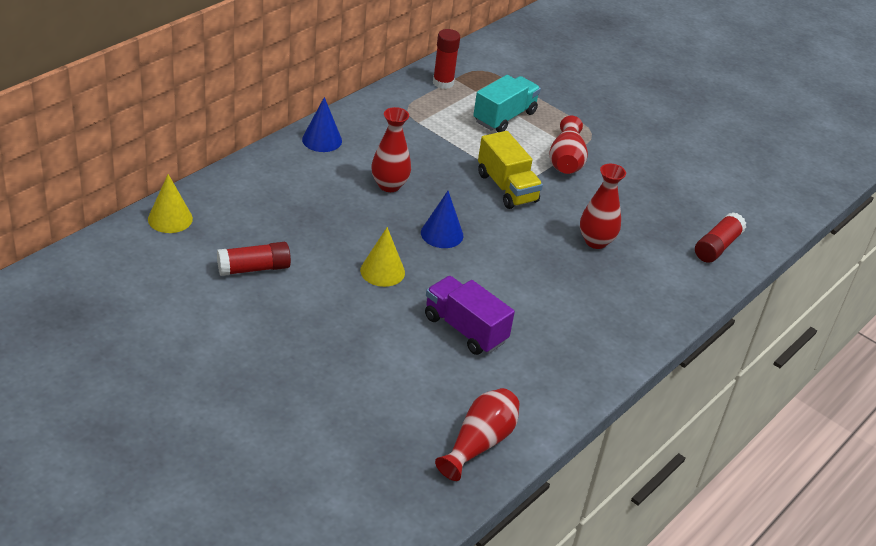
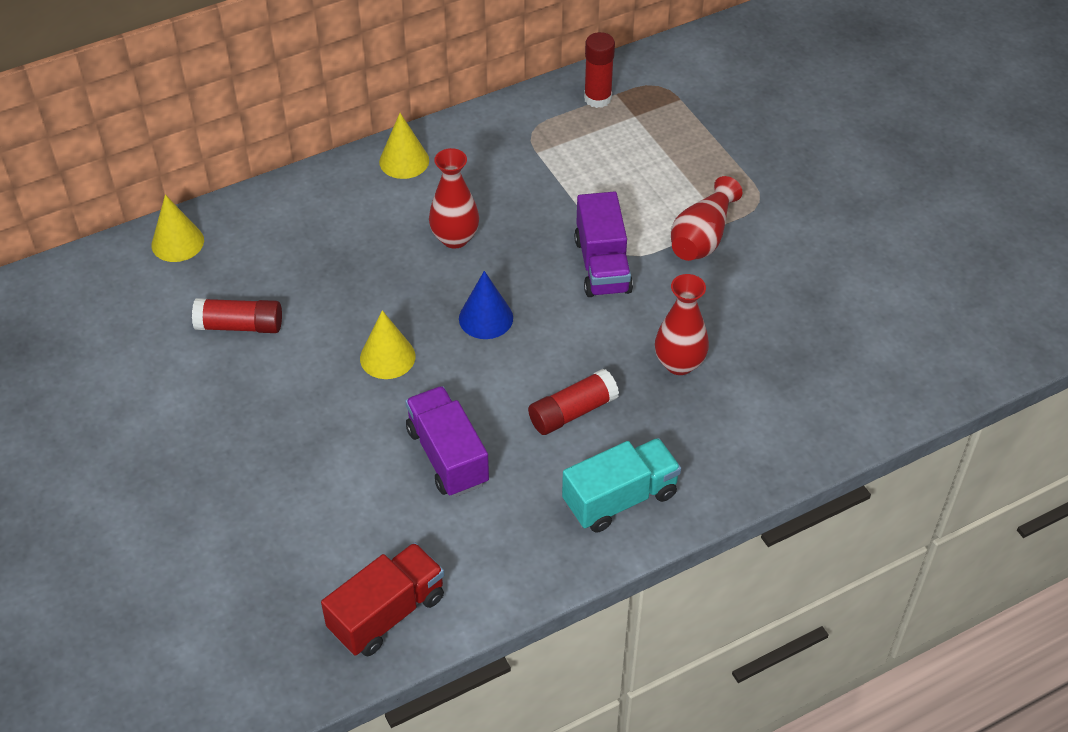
camera: 25 degrees right, 10 degrees up
(322, 140) = (404, 161): blue cone -> yellow cone
(479, 443) = (387, 613): red vase -> red truck
(504, 117) = (653, 160): turquoise truck -> turquoise truck (620, 498)
(507, 188) = (602, 265): yellow truck -> purple truck
(717, 246) = (842, 400): red glue stick -> red glue stick (572, 412)

